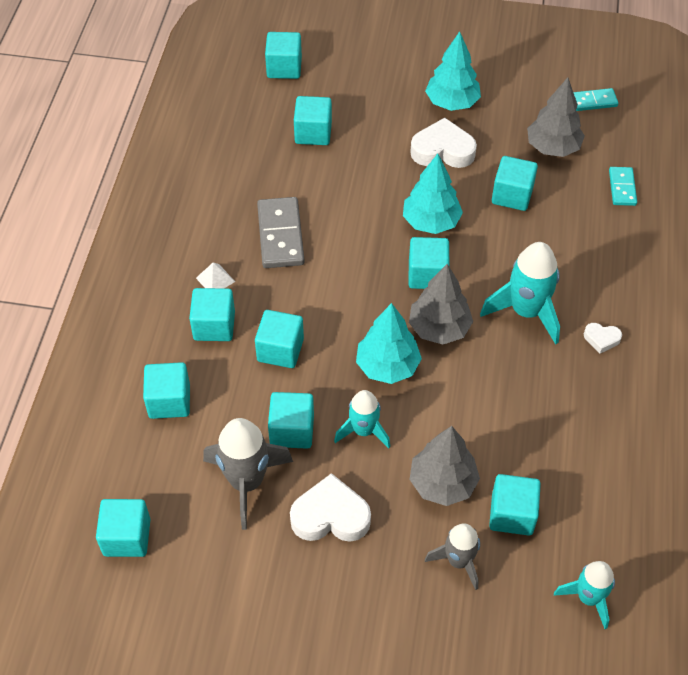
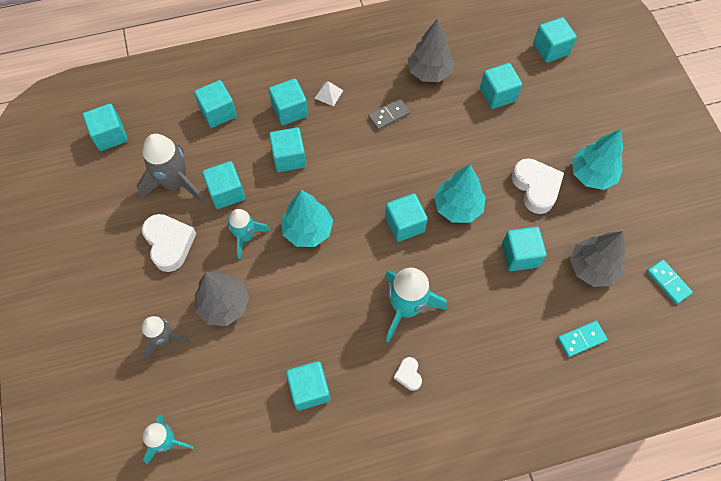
camera: 65 degrees right, 10 degrees up
(280, 235) = (389, 115): grey domino -> grey domino, size x0.59
(439, 328) = (358, 251): grey tree -> grey tree (429, 72)
(512, 514) = (217, 362): turquoise cube -> turquoise cube (309, 389)

